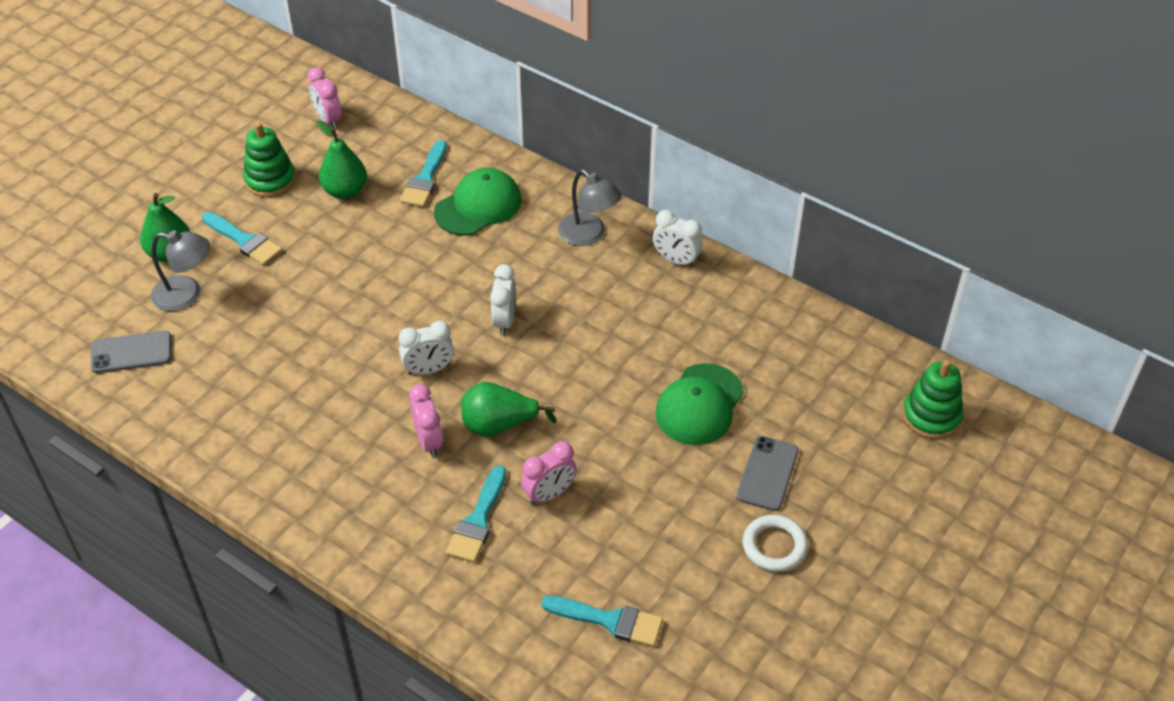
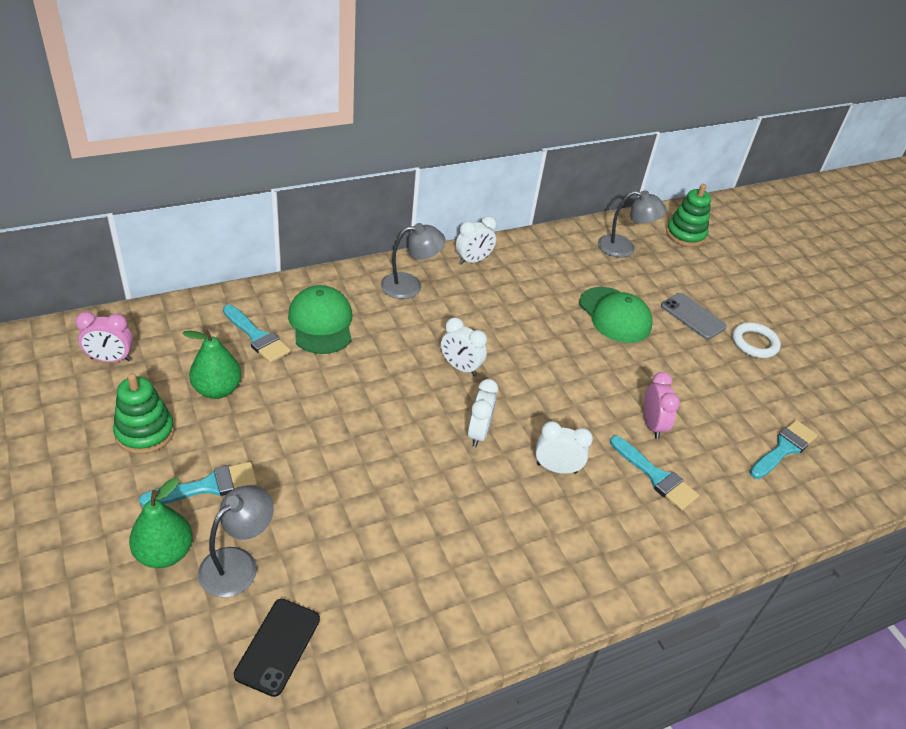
camera: 65 degrees left, 5 degrees down
(131, 352) = (278, 646): grey phone -> black phone
(429, 441) = (556, 468): pink clock -> white clock
(499, 425) = (566, 420): green pear -> none
(836, 369) = (624, 248): none -> grey lamp

